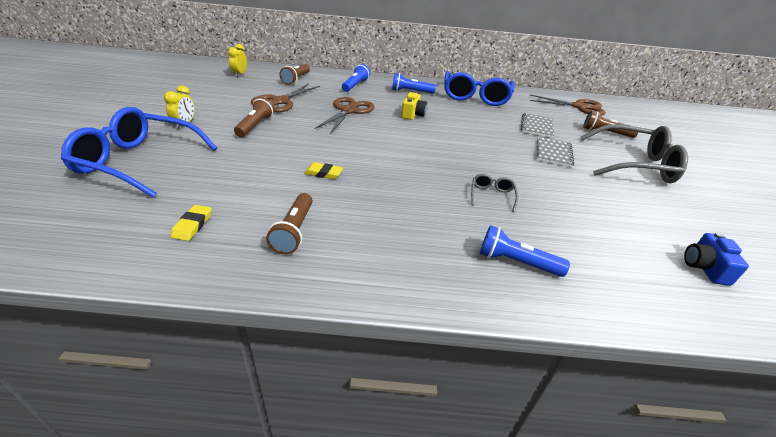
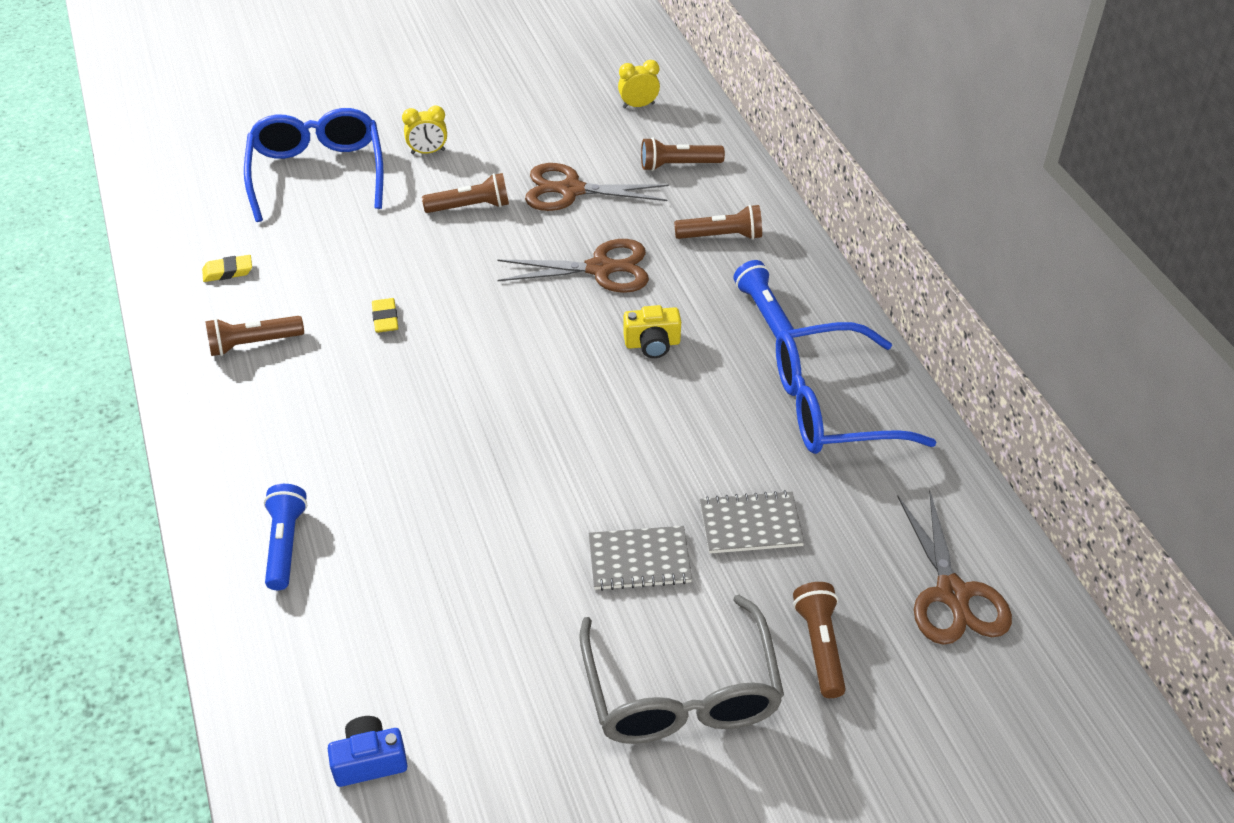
camera: 70 degrees right, 10 degrees up
(355, 85) = (721, 236): blue flashlight -> brown flashlight
(491, 195) = (431, 497): grey glasses -> none

